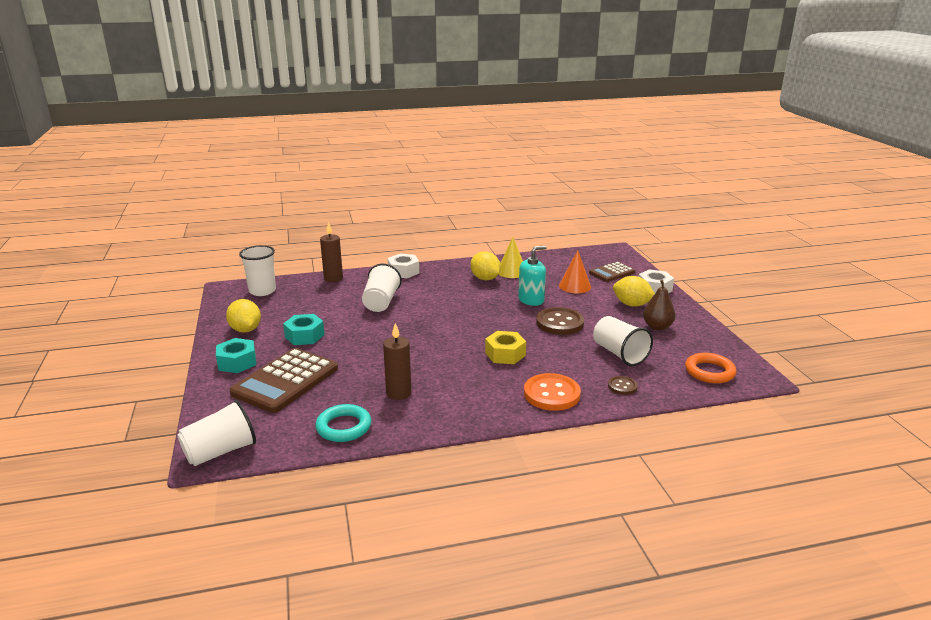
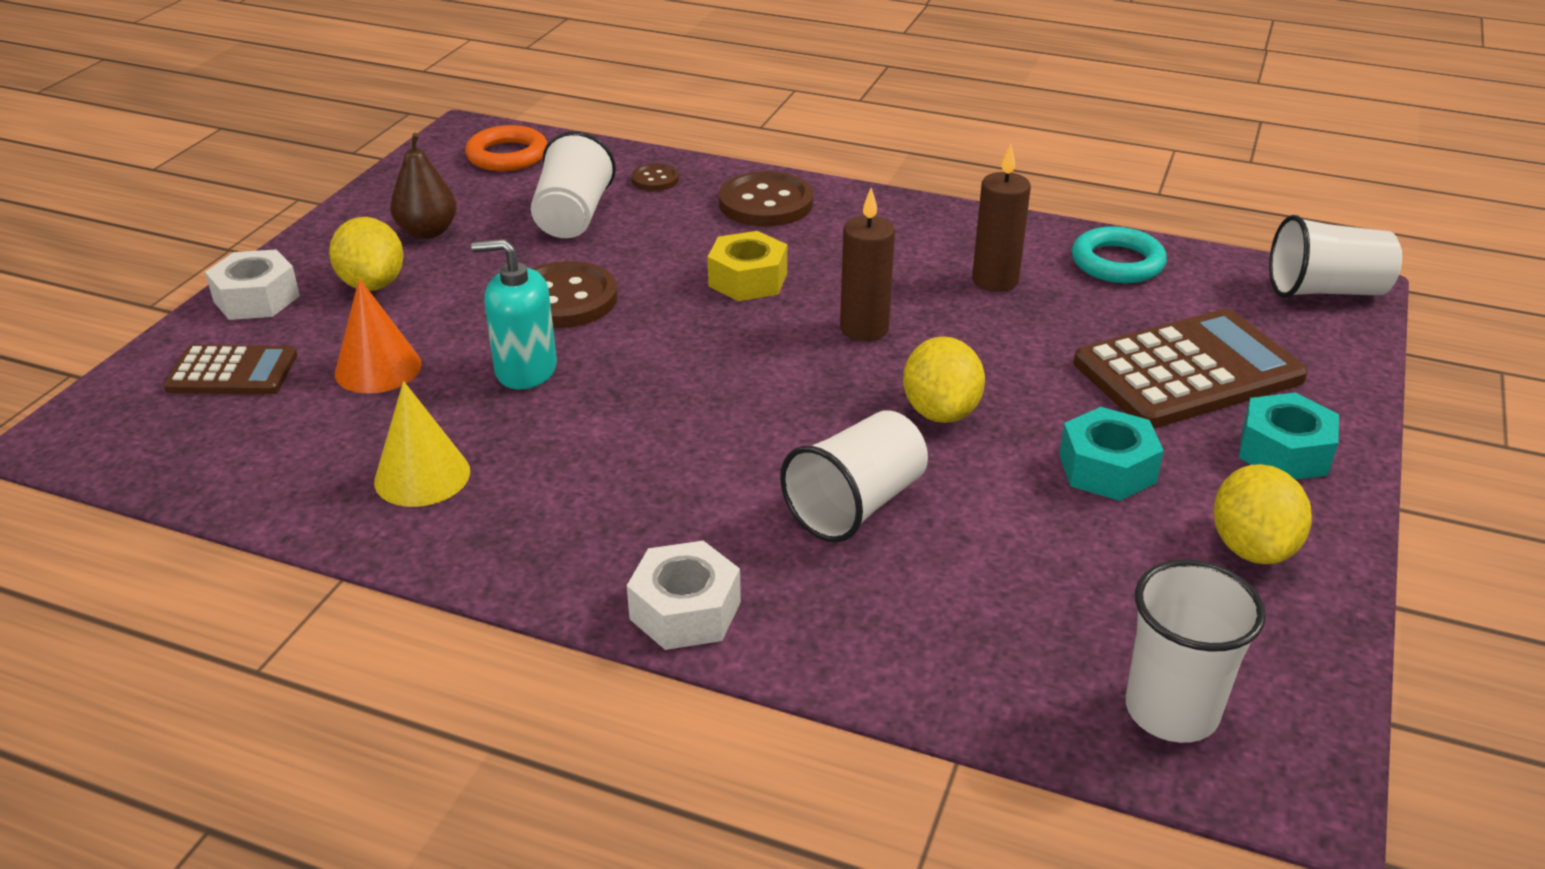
camera: 145 degrees left, 10 degrees up
(333, 278) = (916, 675): brown candle -> brown candle (864, 328)
(485, 278) = (519, 479): yellow lemon -> yellow lemon (940, 412)
(551, 394) = (766, 203): orange button -> brown button

